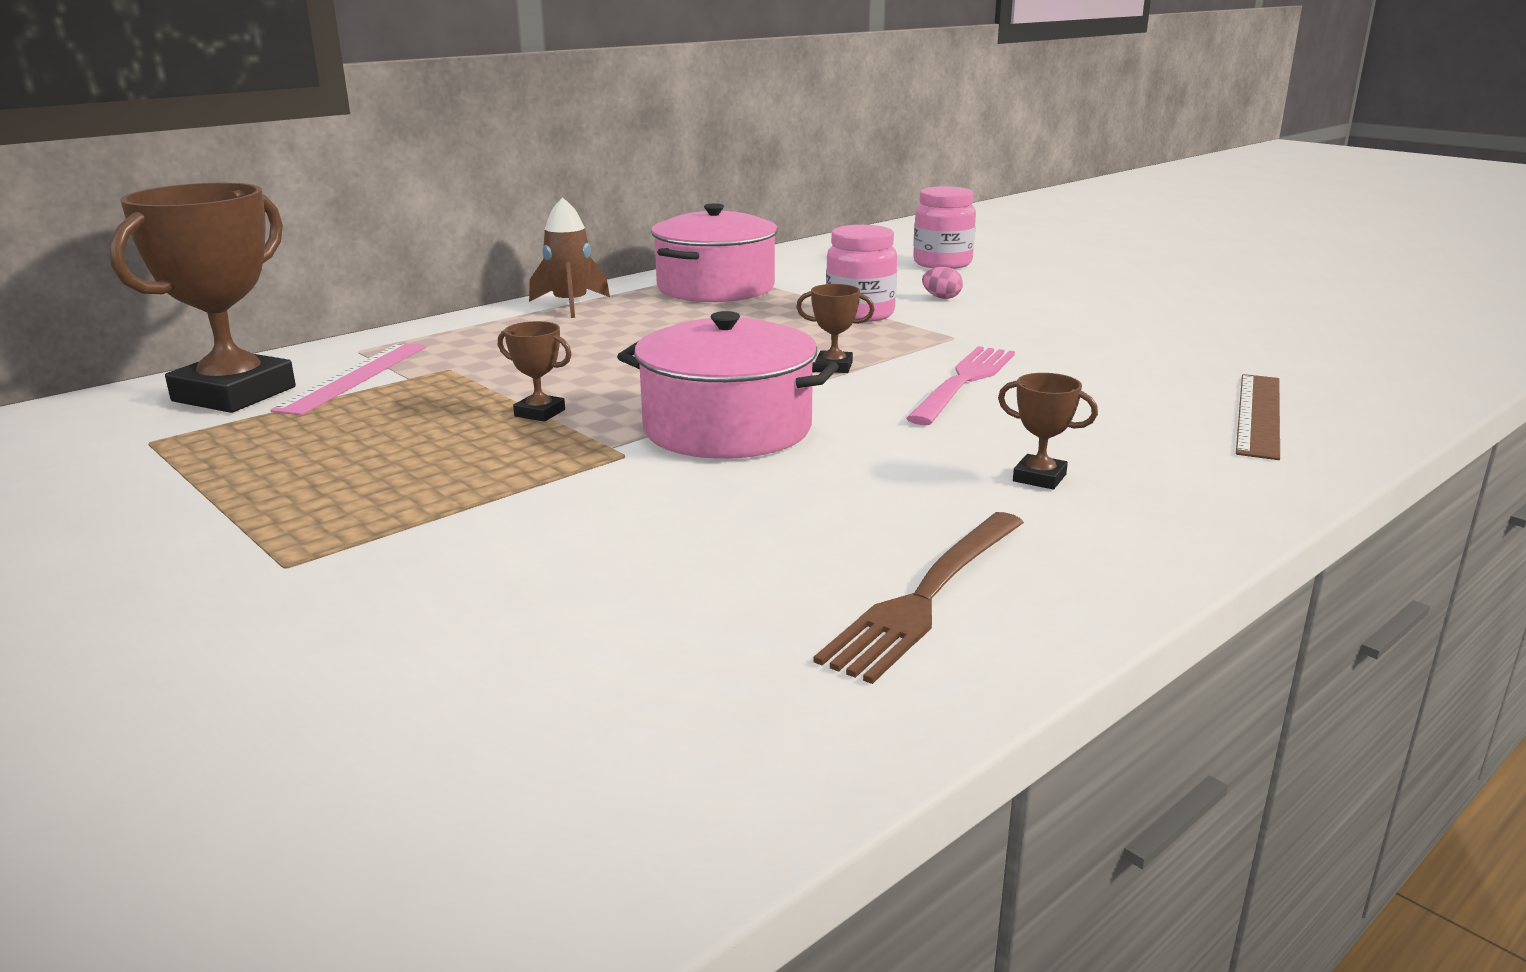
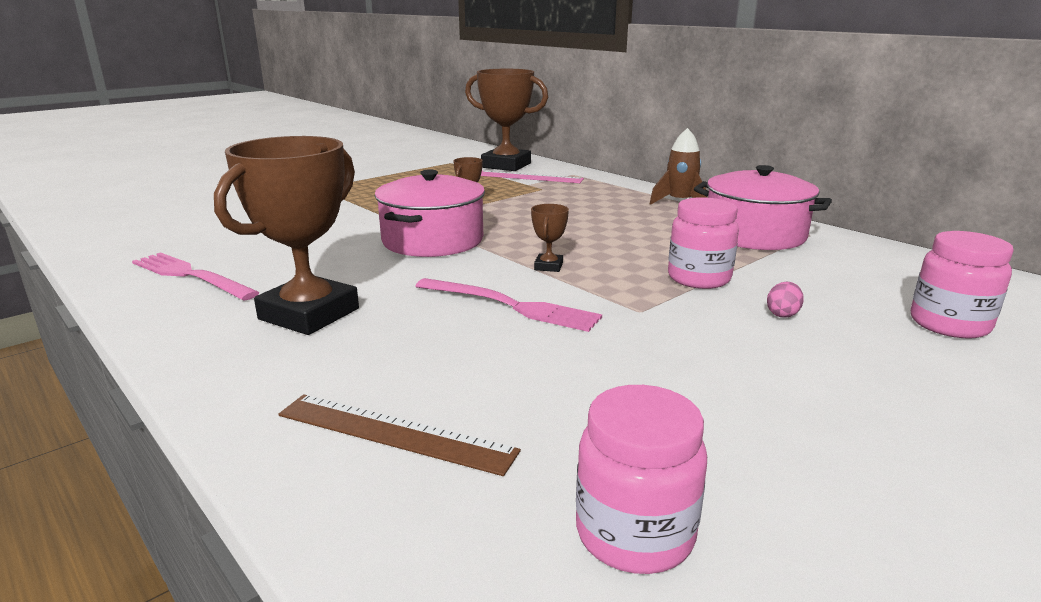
camera: 90 degrees right, 0 degrees up
(926, 596) = (191, 275): brown fork -> pink fork
(1039, 478) = (309, 314): brown trophy -> brown trophy, size x2.38
(1300, 351) = (634, 534): none -> pink jar

